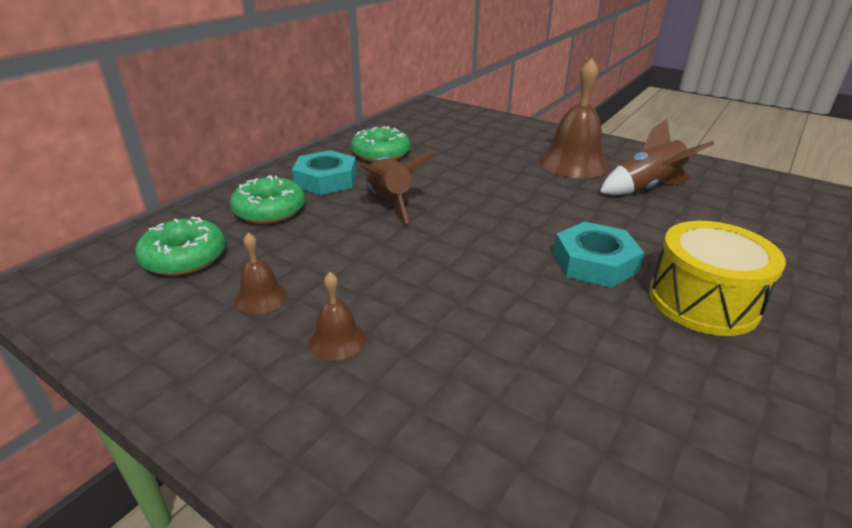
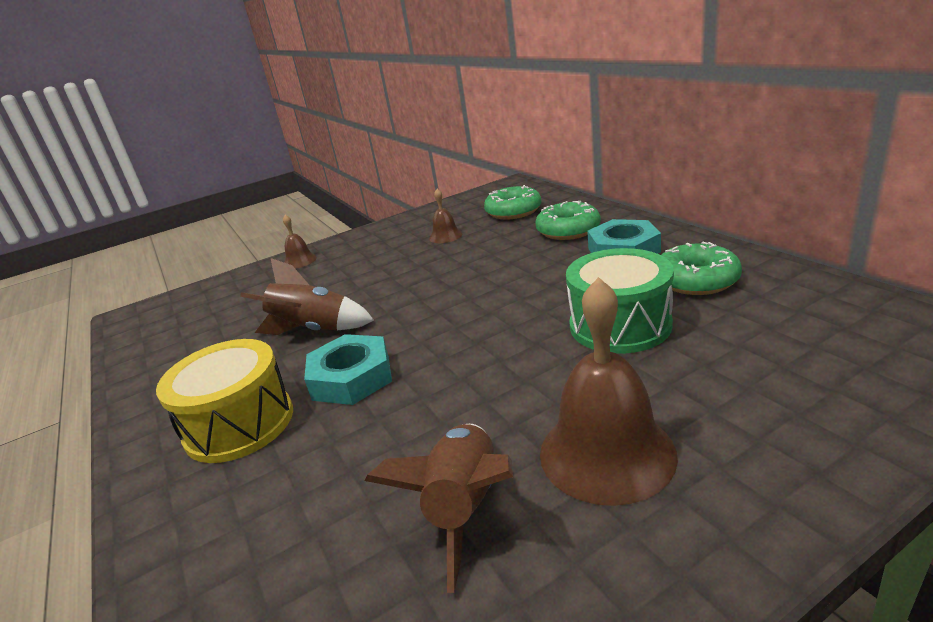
camera: 120 degrees right, 5 degrees down
(337, 340) = (382, 258): brown bell -> brown bell (300, 261)
(389, 201) = (553, 280): brown rocket -> brown rocket (313, 330)
(452, 170) = (620, 325): none -> green drum

